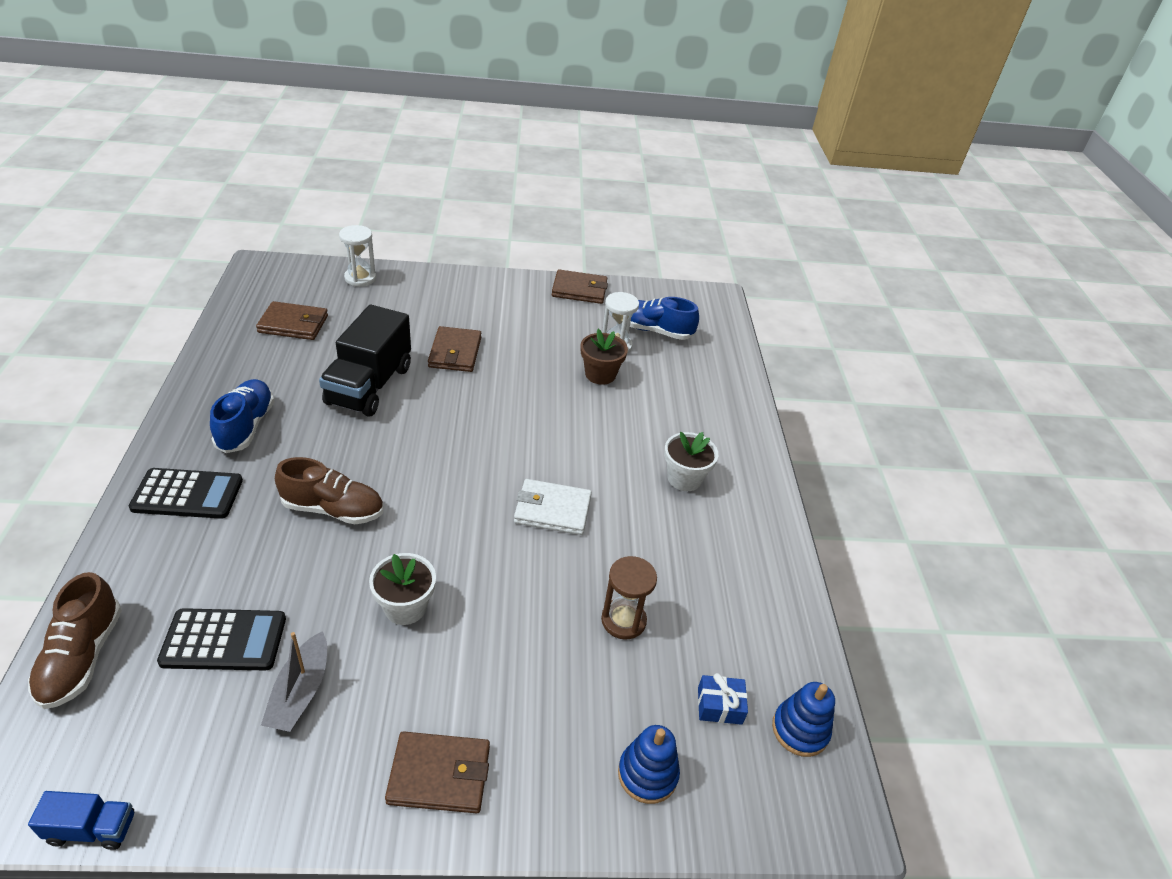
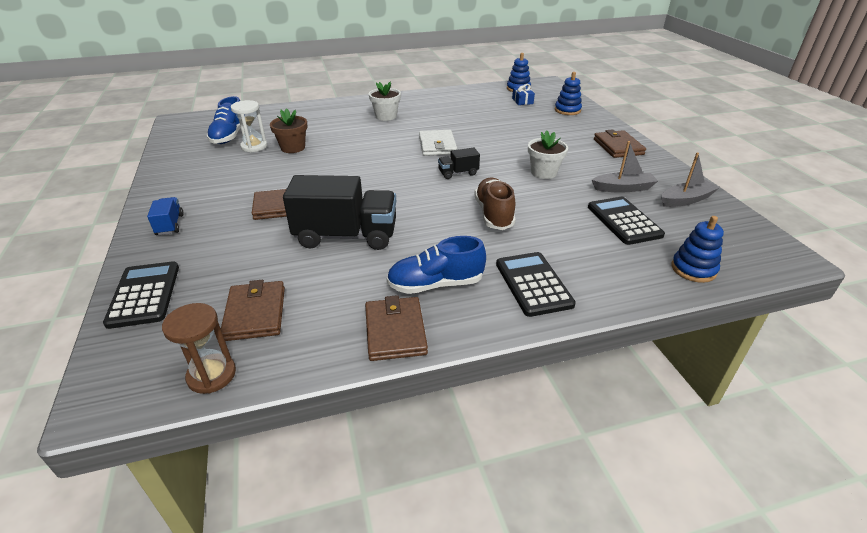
camera: 100 degrees left, 5 degrees down
(82, 657) = (693, 269): brown shoe -> blue stacking toy
(92, 829) = (752, 221): blue truck -> blue truck (170, 225)
(212, 767) = (686, 200): none -> grey boat
(360, 278) = (144, 295): white hourglass -> black calculator
(455, 507) = (458, 173): none -> black truck
(579, 290) = (169, 169): brown wallet -> brown wallet (395, 331)
(623, 620) = (497, 121): brown hourglass -> brown hourglass (211, 375)

